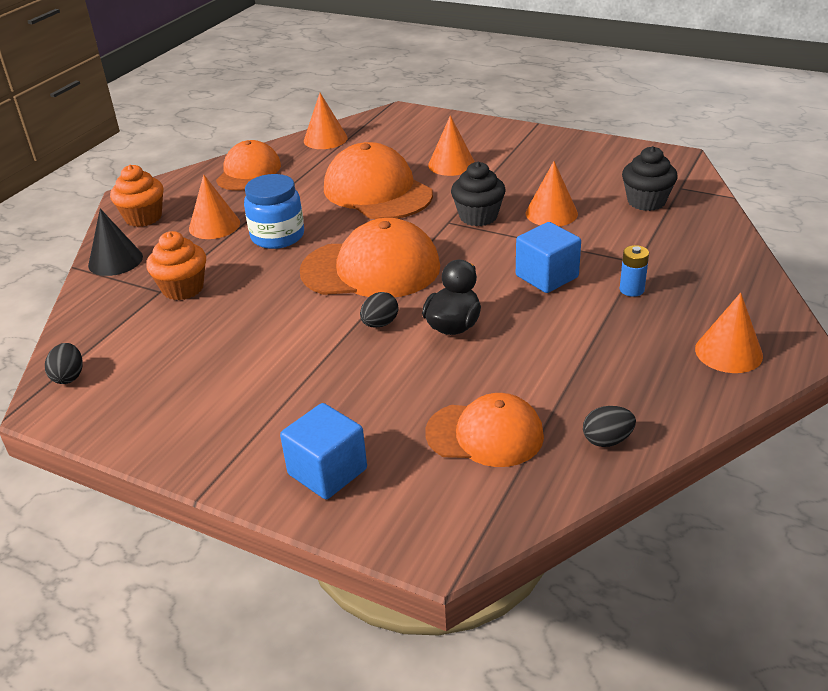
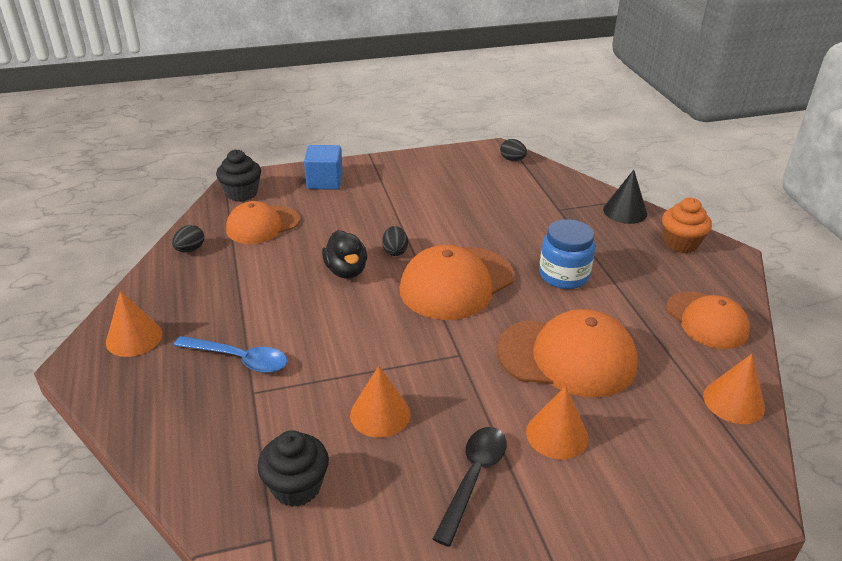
camera: 135 degrees right, 0 degrees up
(183, 288) = (549, 216): orange cupcake -> none
(214, 225) = (622, 261): orange cone -> none
(478, 216) = (441, 374): black cupcake -> black cupcake (242, 193)
(529, 167) = (473, 478): none -> black spoon
(547, 276) = (318, 339): blue cube -> none
(631, 289) = (239, 359): blue battery -> blue spoon

